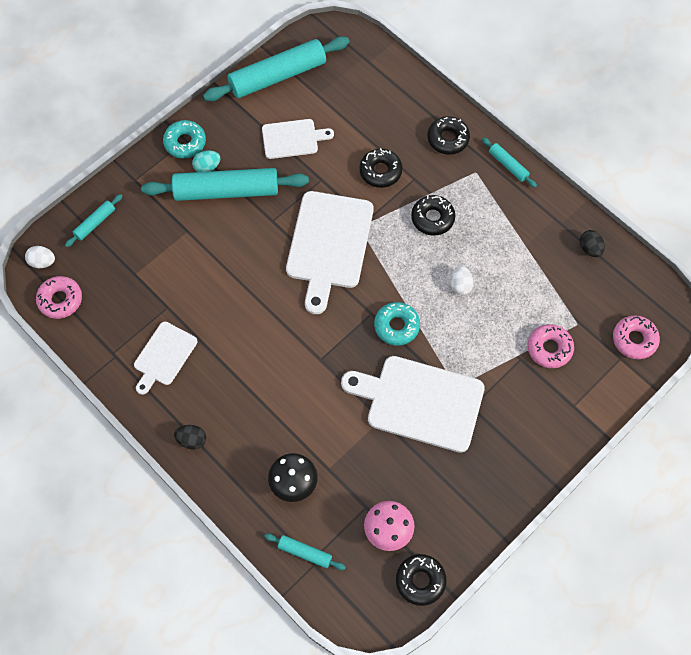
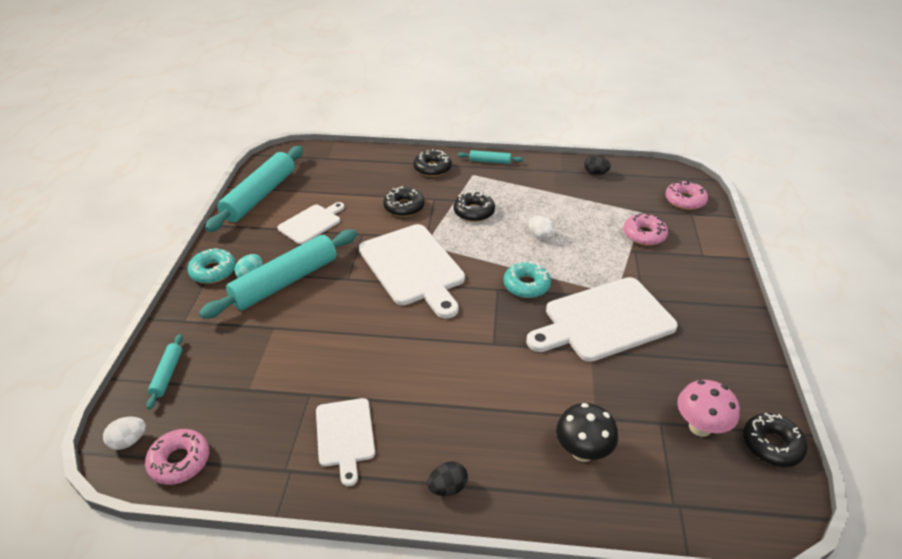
camera: 40 degrees left, 25 degrees down
(304, 553) = (660, 502): turquoise rolling pin -> none

